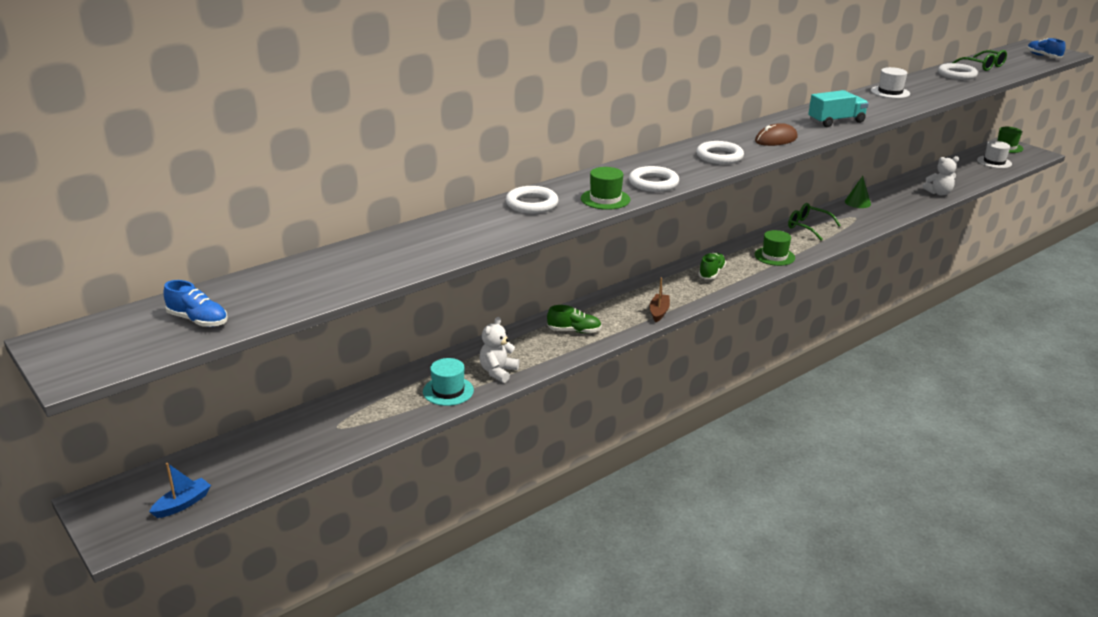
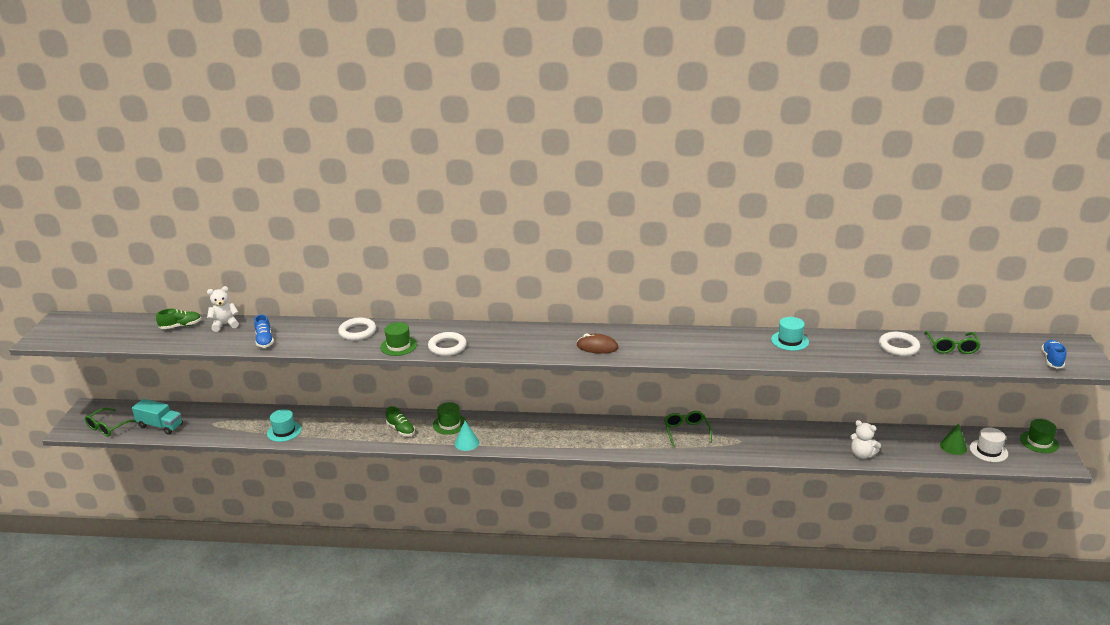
camera: 45 degrees right, 0 degrees up
(182, 504) = (108, 427): blue boat -> green glasses
(198, 320) = (113, 333): blue shoe -> blue shoe (264, 340)
(498, 372) = (323, 433): white teddy bear -> white teddy bear (225, 324)
(659, 312) = (467, 443): brown boat -> turquoise cone
(711, 273) = (549, 433): green shoe -> green shoe (181, 326)
(719, 156) = (529, 344): white ring -> none
(774, 256) = (615, 442): green hat -> green hat (449, 424)
(836, 121) = (677, 350): turquoise truck -> turquoise truck (160, 426)
(857, 202) = (769, 430): green cone -> green cone (953, 446)
(890, 92) = (790, 341): white hat -> turquoise hat

